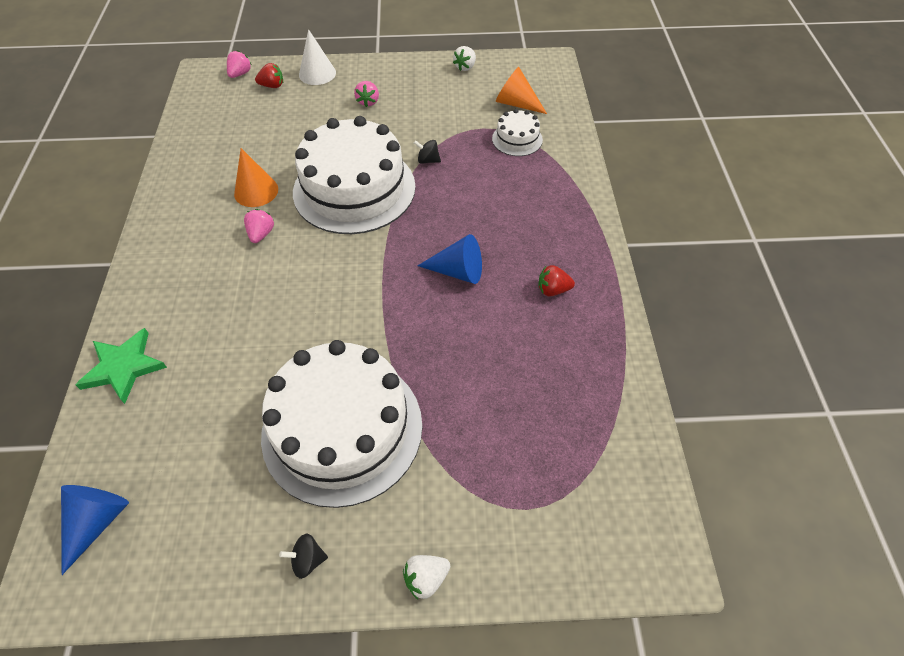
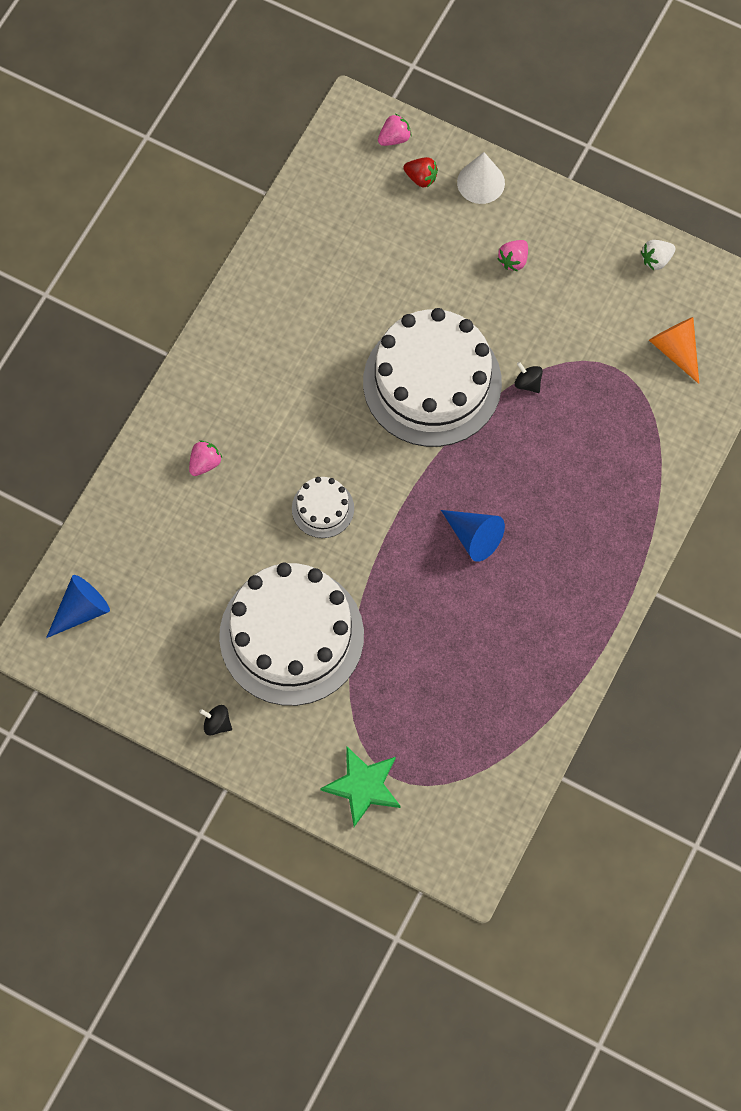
camera: 30 degrees right, 15 degrees up
(123, 367) = (142, 480): green star -> green star (363, 786)
(256, 191) = (335, 333): orange cone -> none
(261, 234) = (316, 393): pink strawberry -> pink strawberry (205, 463)
(426, 578) = (292, 784): white strawberry -> none
(517, 139) = (640, 403): white cake -> white cake (323, 508)
(553, 290) = (547, 604): red strawberry -> none

